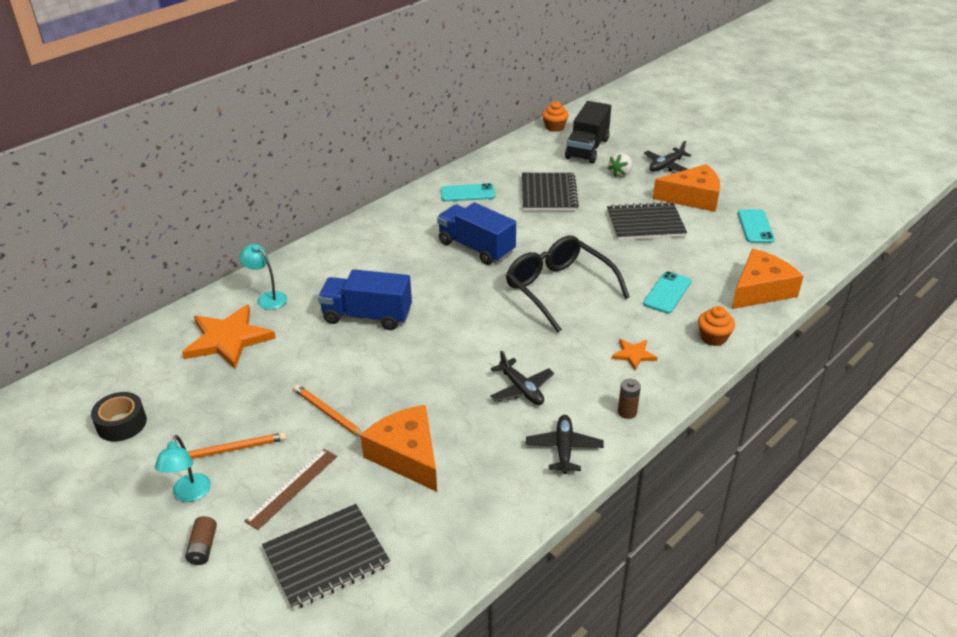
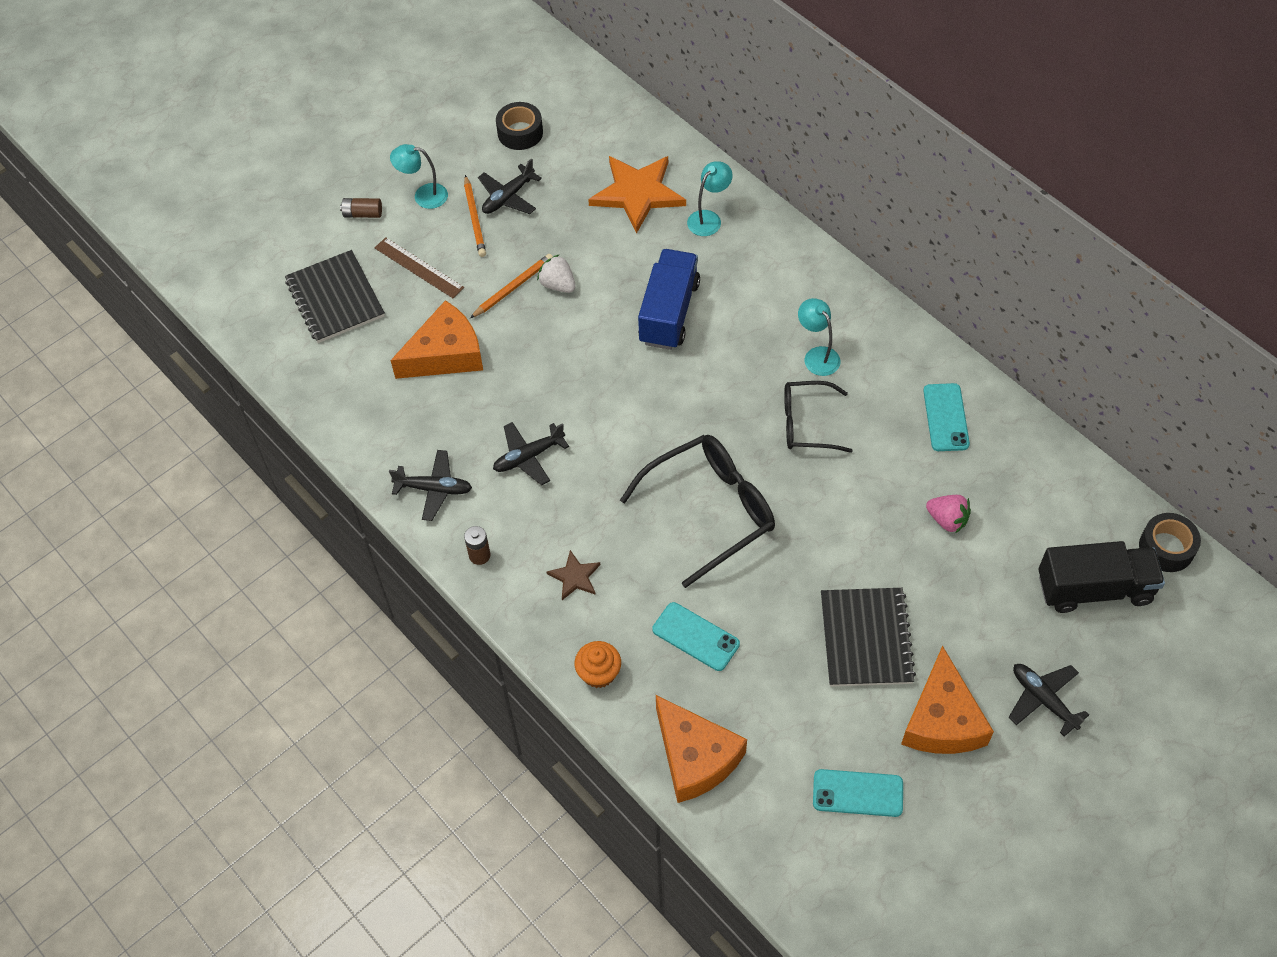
camera: 95 degrees right, 20 degrees up
(209, 426) = (508, 197): none -> black plane
(414, 244) = (817, 355): none -> turquoise lamp
(476, 248) = (806, 423): blue truck -> black glasses
(548, 194) = (947, 520): black notebook -> pink strawberry
(554, 127) = (1166, 548): orange cupcake -> black tape
(587, 148) = (1094, 589): black truck -> black truck turned 150 degrees clockwise
(620, 174) = (1012, 627): white strawberry -> white strawberry (558, 284)
(633, 355) = (574, 577): orange star -> brown star

